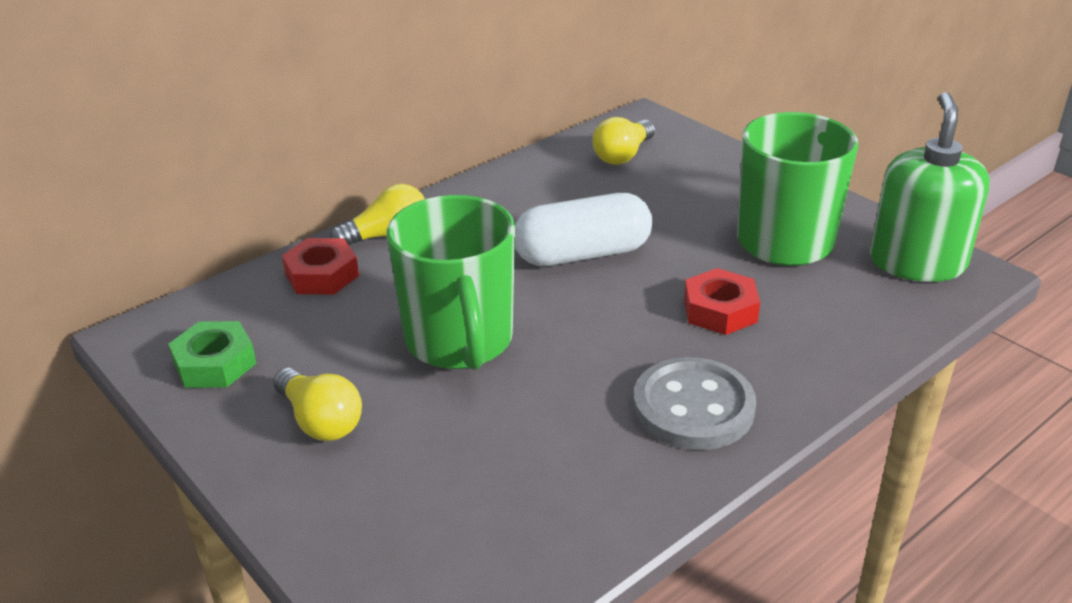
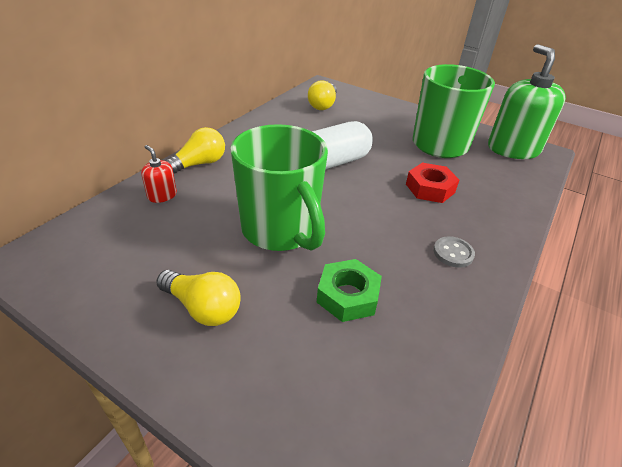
camera: 20 degrees left, 5 degrees up
(215, 364) = (99, 274): green nut -> green nut (347, 296)
(322, 275) = (162, 195): red nut -> red soap dispenser
(693, 407) = (453, 253): grey button -> grey button, size x0.49

